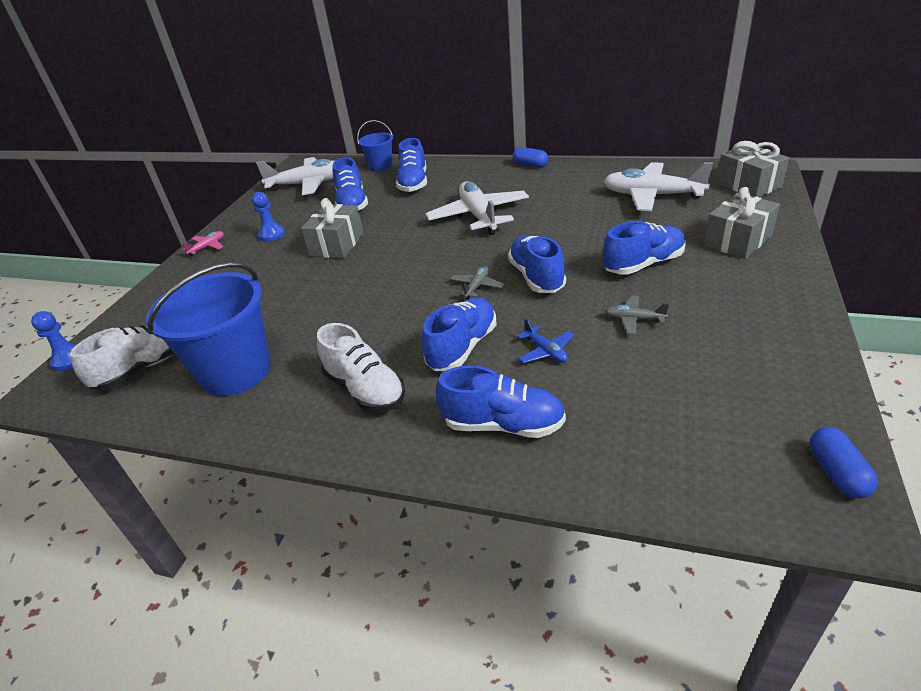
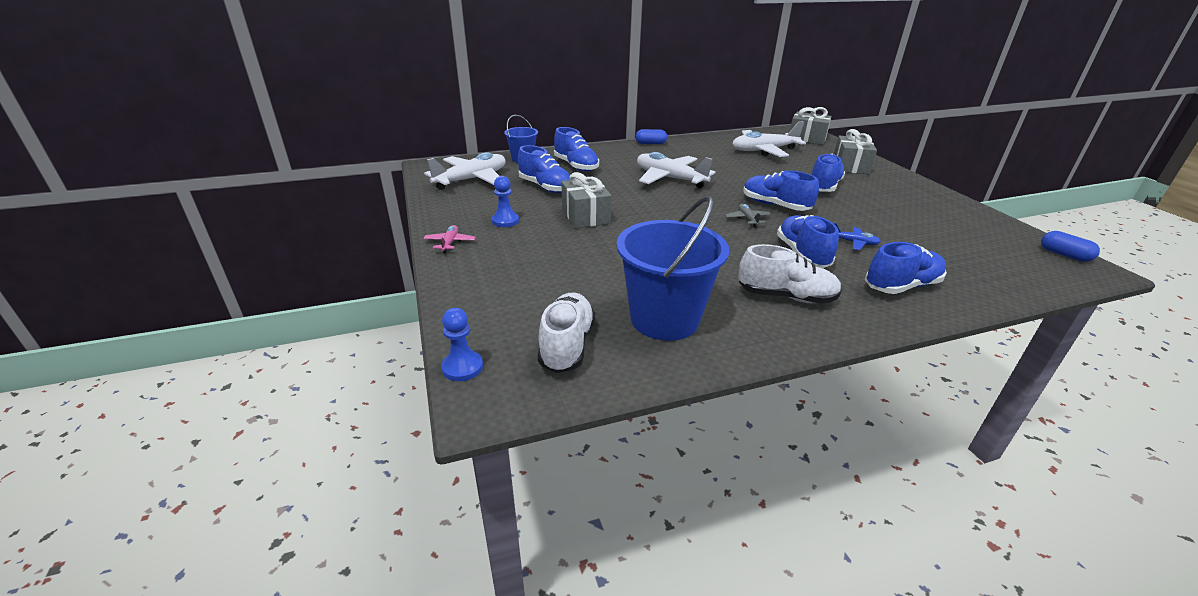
camera: 40 degrees left, 5 degrees down
(634, 319) = (869, 215): grey plane -> none

